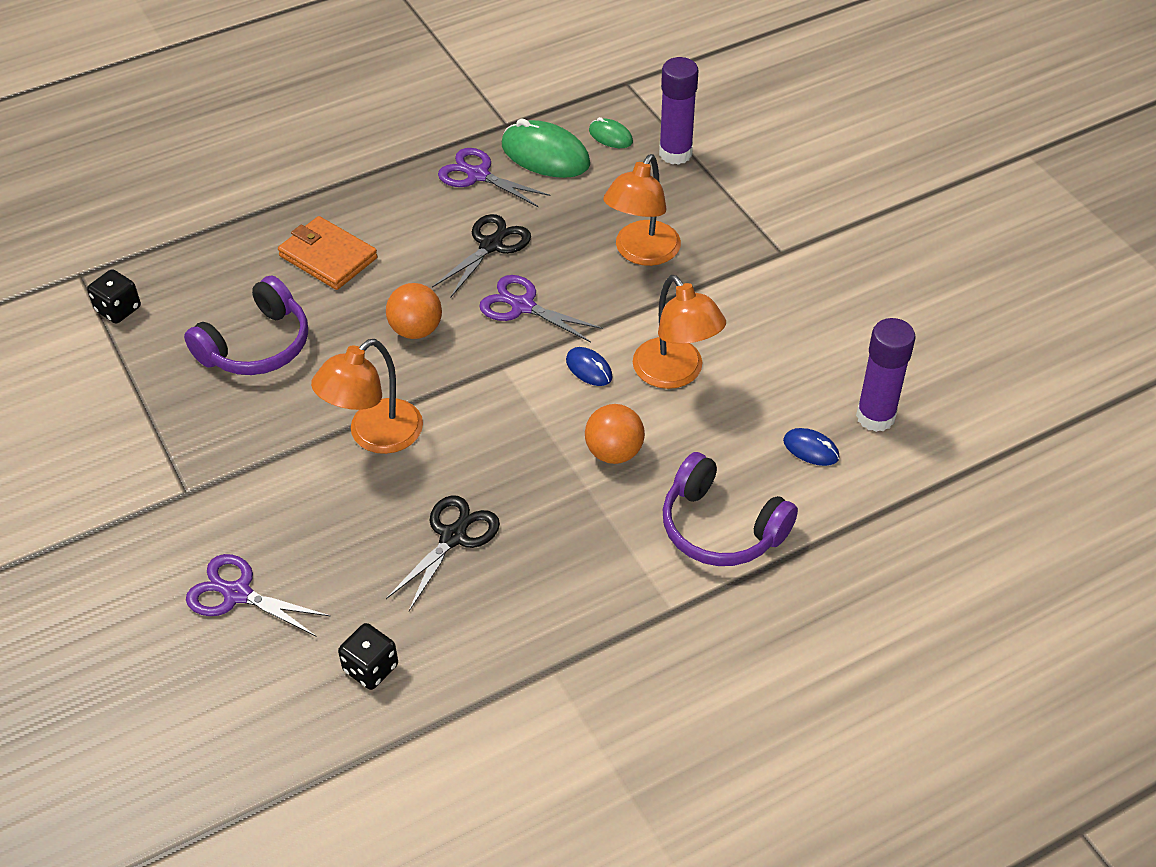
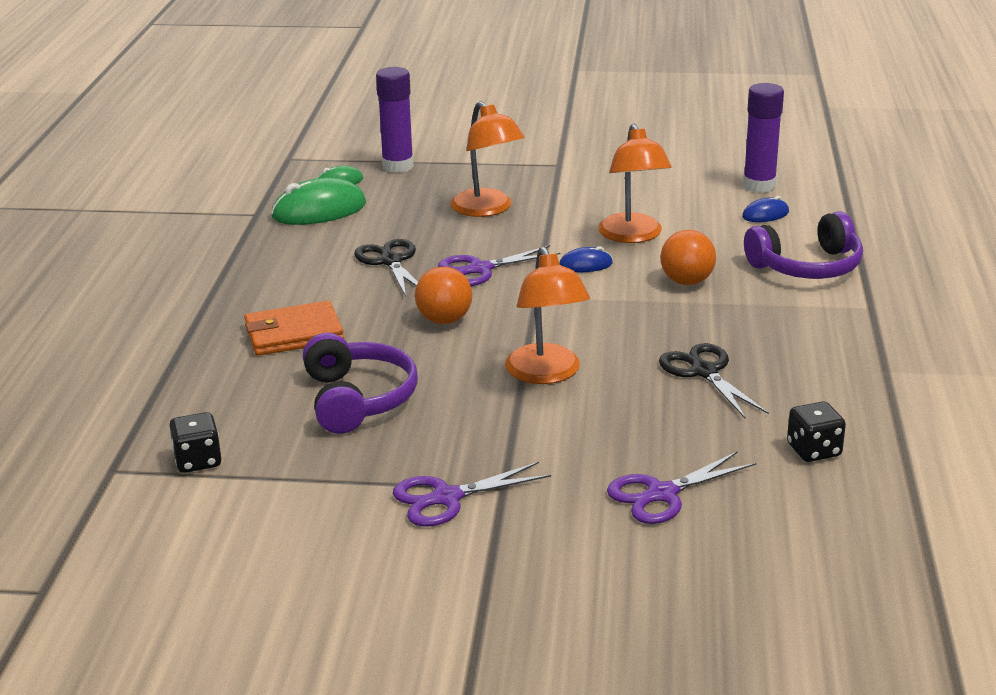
camera: 55 degrees left, 20 degrees down
(478, 175) = (298, 242): purple scissors -> purple scissors (447, 498)
(675, 374) = (633, 236): orange lamp -> orange lamp turned 75 degrees clockwise

